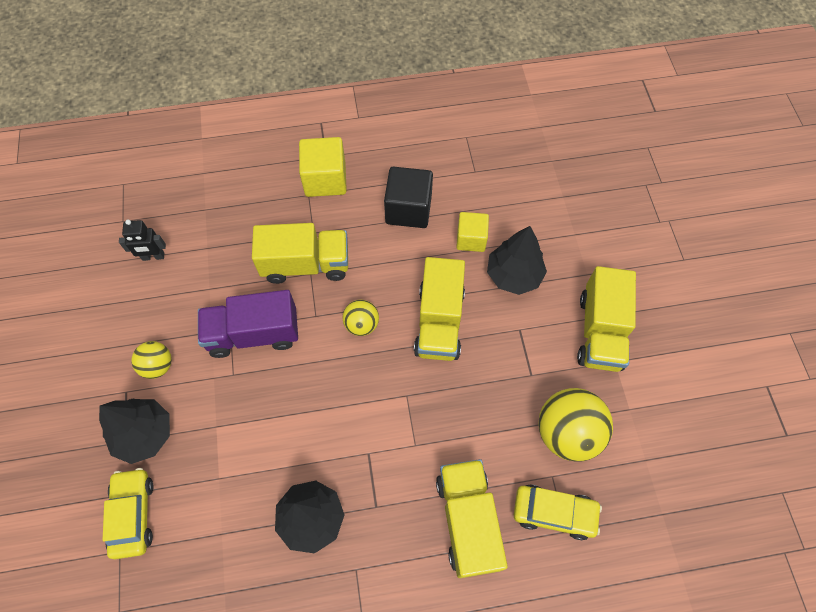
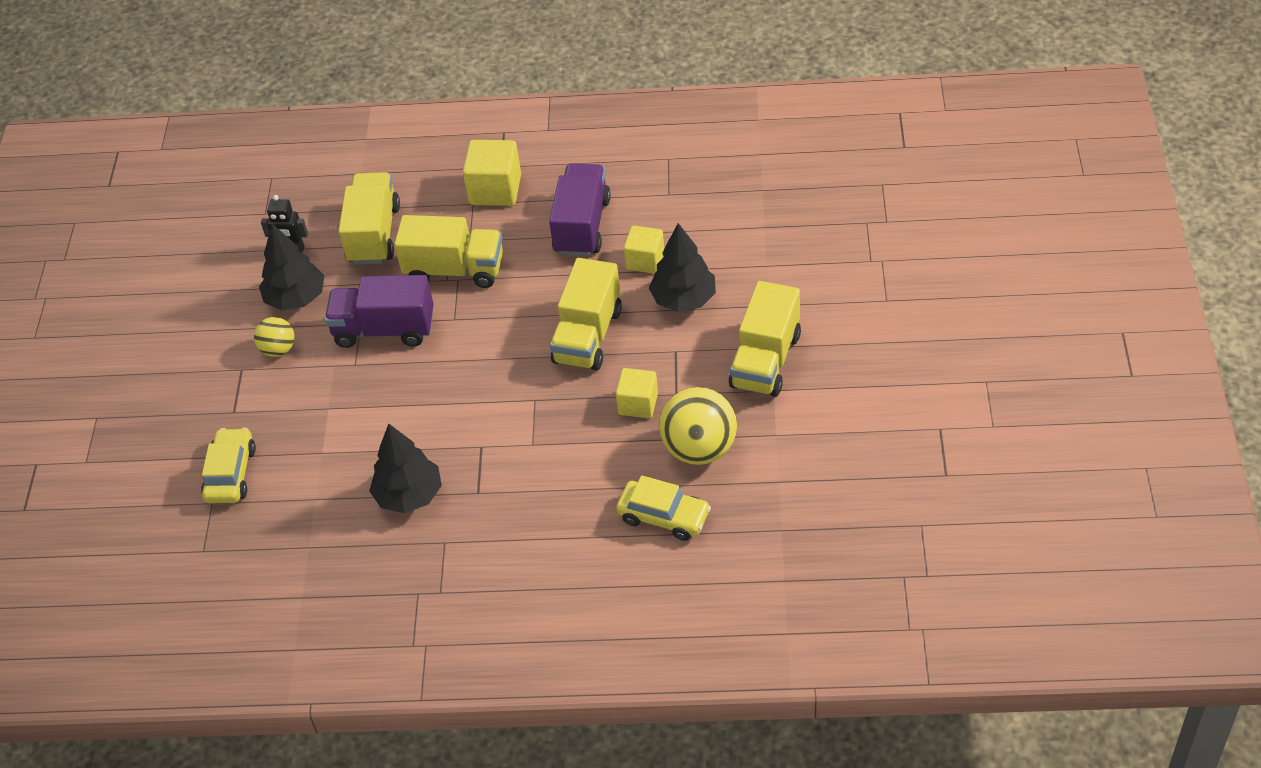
camera: 15 degrees right, 15 degrees down
(144, 434) = (254, 408): black tree -> black tree (296, 298)
(361, 324) = (502, 331): yellow ball -> none
(408, 209) = (582, 226): black cube -> purple truck
(467, 521) = (570, 514): yellow truck -> yellow truck (374, 234)
(500, 390) = (638, 404): none -> yellow cube

